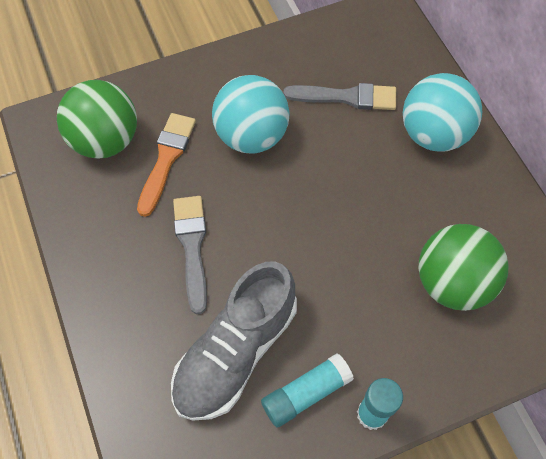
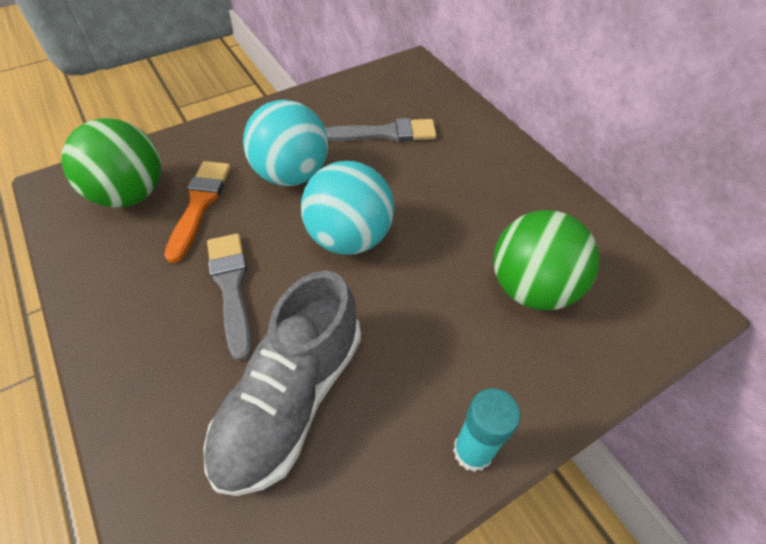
camera: 10 degrees left, 10 degrees down
(306, 393) = (385, 437): turquoise glue stick -> none
(433, 134) = (478, 155): turquoise ball -> turquoise ball (349, 238)

